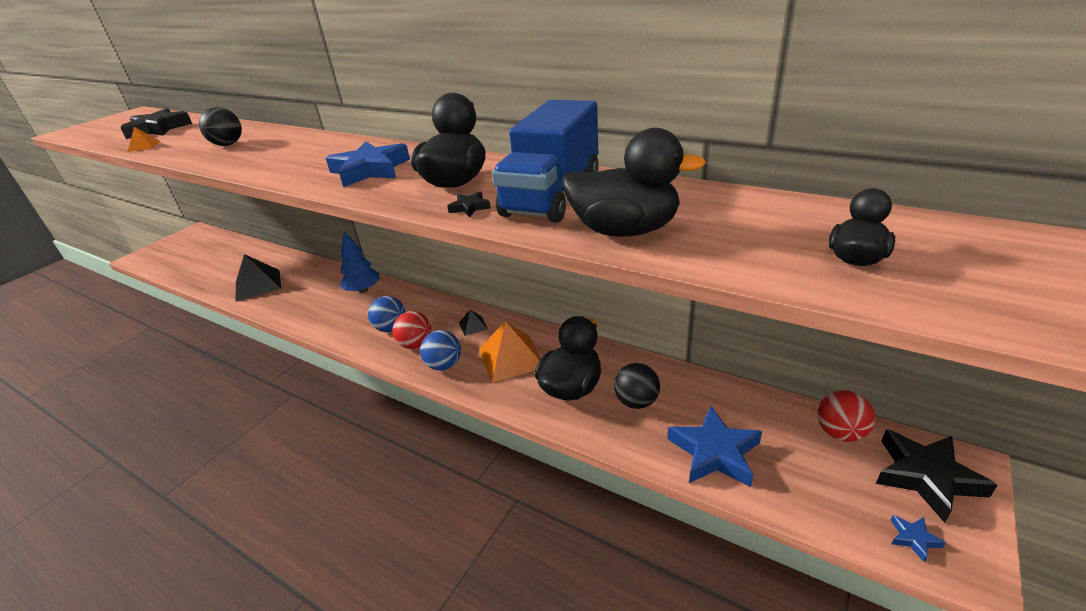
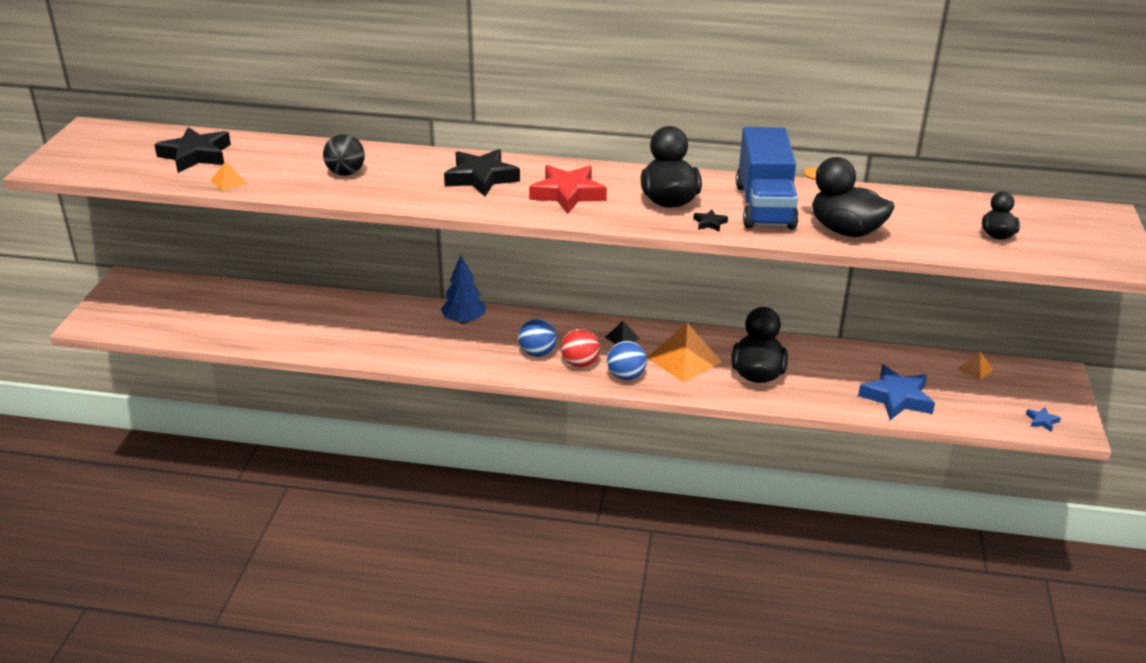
camera: 25 degrees left, 0 degrees up
(258, 285) = (321, 333): black pyramid -> none
(370, 170) = (568, 194): blue star -> red star
(624, 230) = (845, 230): black duck -> black duck turned 135 degrees counterclockwise
(636, 402) = (818, 375): black ball -> none
(839, 433) = (975, 369): red ball -> orange pyramid
(926, 477) = (1038, 385): black star -> black star (481, 178)

